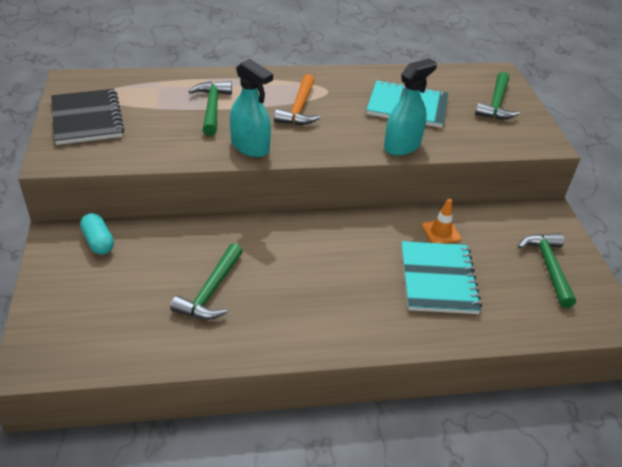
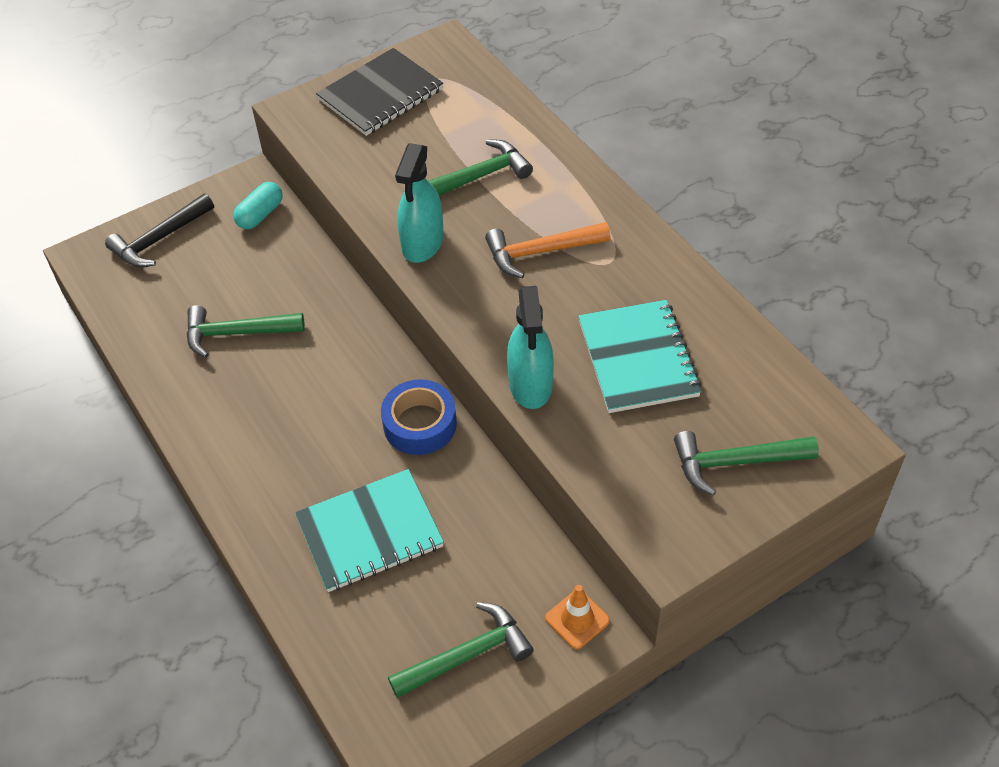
camera: 70 degrees right, 10 degrees up
(63, 308) = (159, 239): none -> black hammer
(362, 228) = (420, 424): none -> blue tape
(402, 146) = (530, 384): turquoise spray bottle -> turquoise spray bottle turned 60 degrees clockwise
(441, 232) = (464, 509): orange traffic cone -> orange traffic cone (577, 619)

